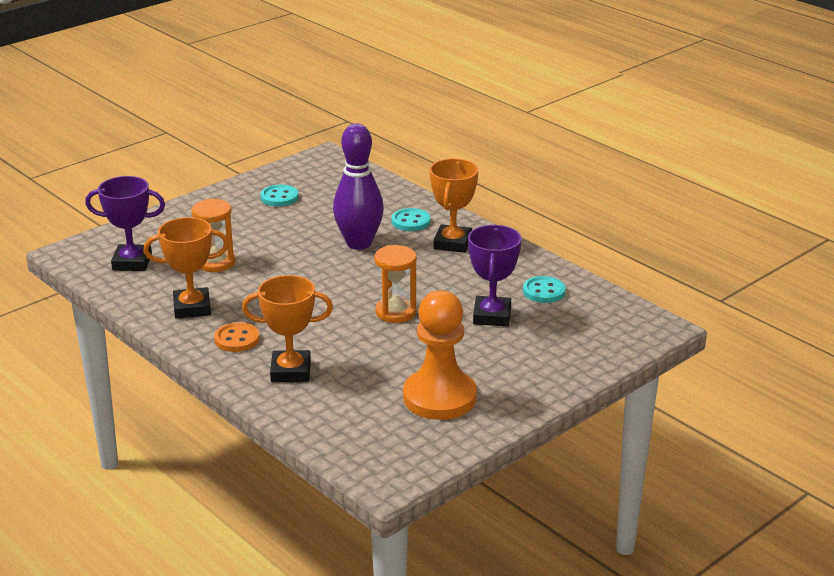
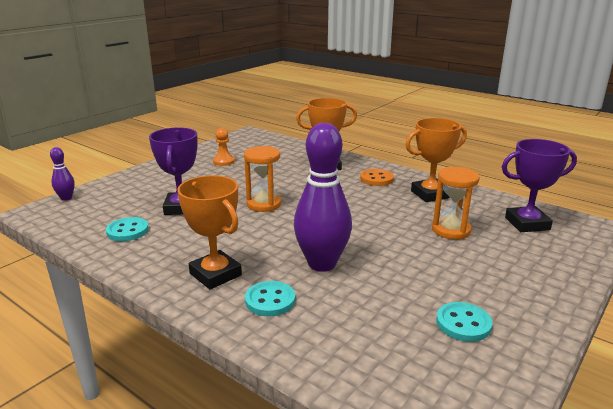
camera: 170 degrees right, 5 degrees down
(439, 397) = (223, 161): orange pawn -> orange pawn, size x0.45
(452, 243) = (215, 274): orange trophy -> orange trophy turned 45 degrees counterclockwise
(638, 344) = (66, 198): none -> purple bowling pin

